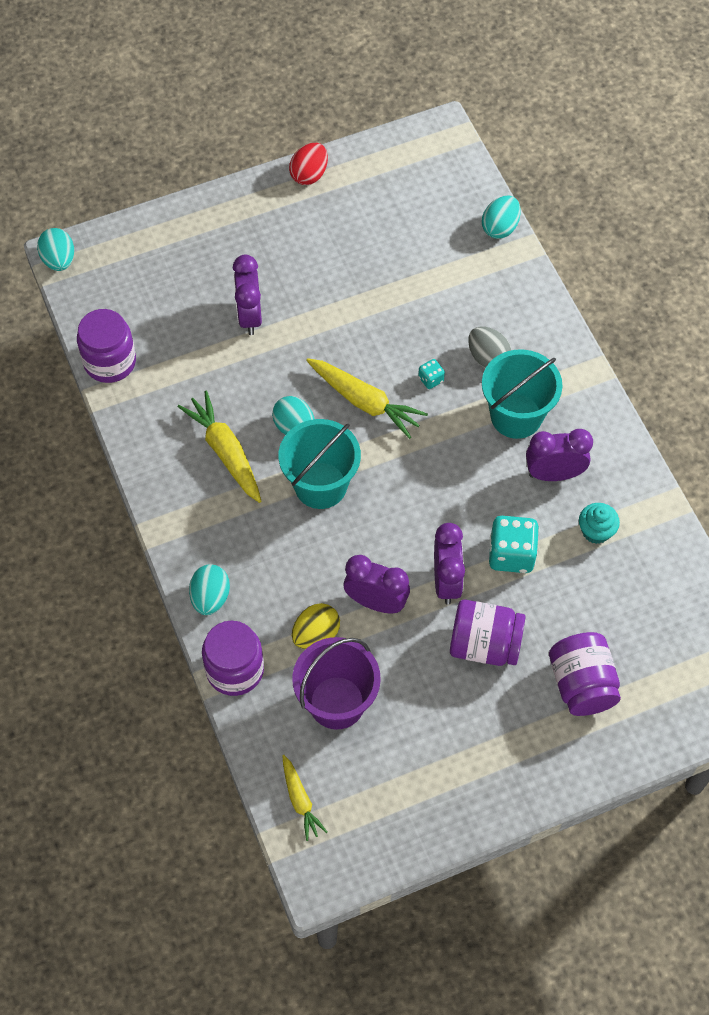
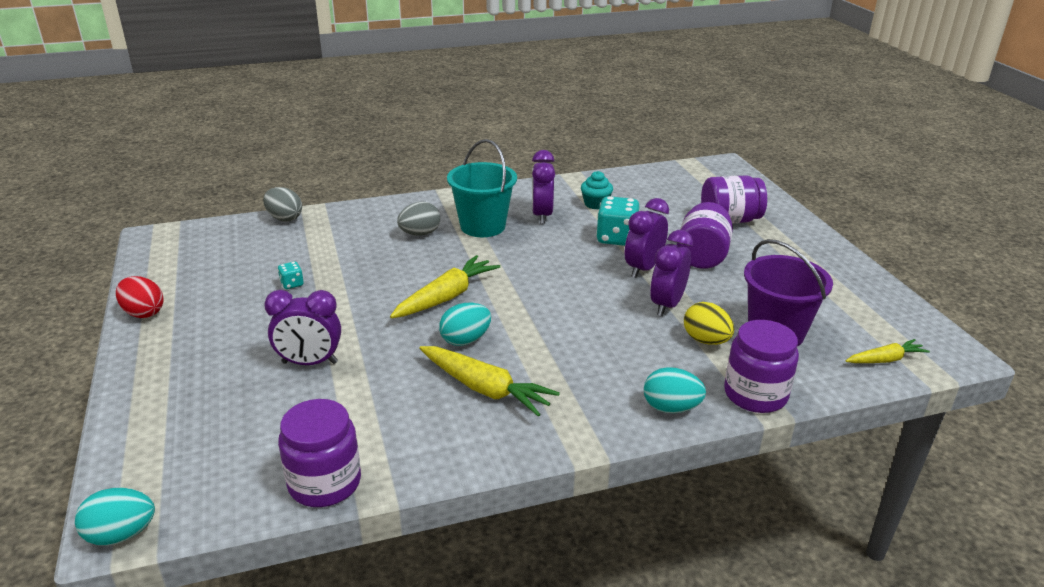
camera: 85 degrees left, 30 degrees down
(225, 452) = (485, 389): yellow carrot -> yellow carrot turned 120 degrees counterclockwise
(320, 485) = (537, 328): turquoise bucket -> none
(431, 379) = (432, 261): turquoise dice -> turquoise dice (292, 284)
(446, 581) = (643, 268): purple clock -> purple clock turned 60 degrees counterclockwise
(500, 227) = (284, 218): turquoise egg -> grey egg

